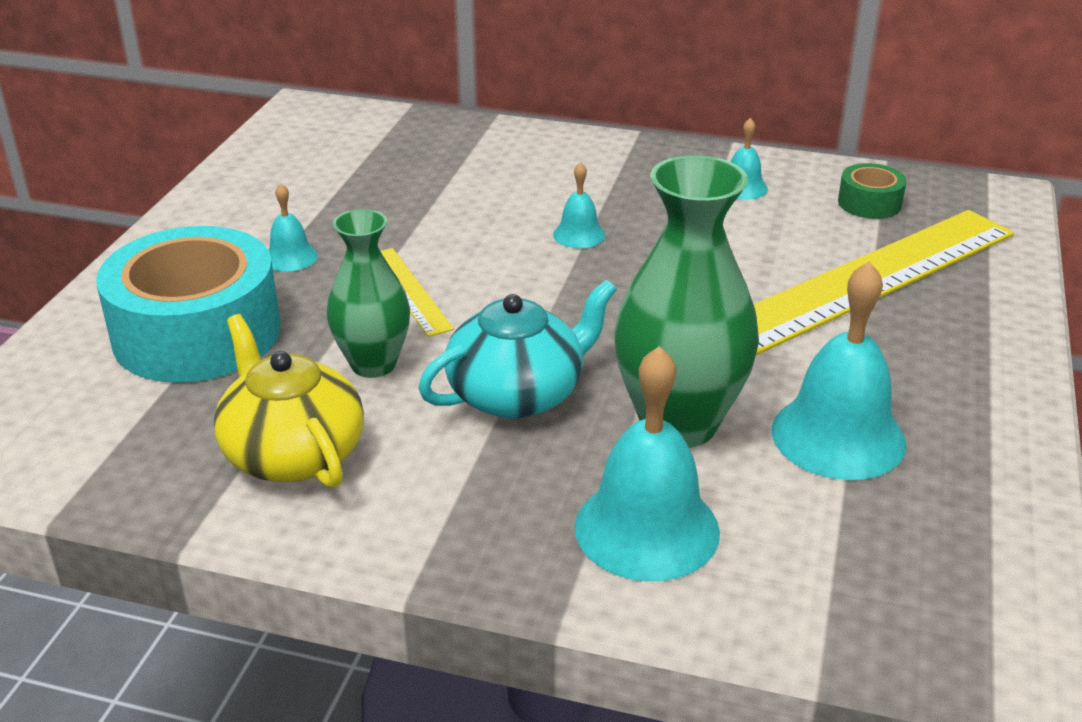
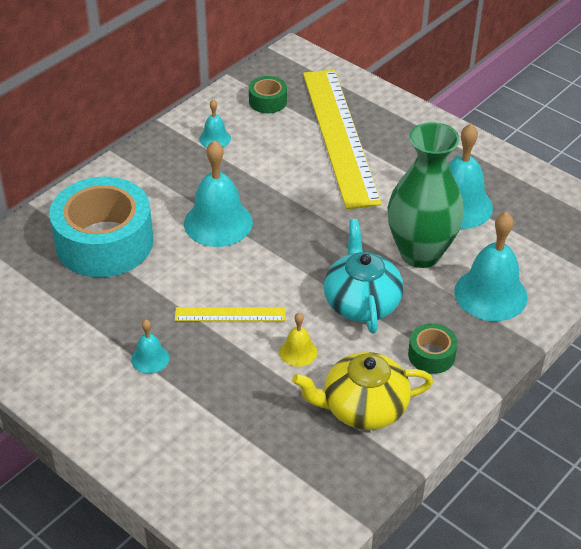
camera: 65 degrees left, 10 degrees up
(197, 333) = (213, 424): turquoise tape -> turquoise tape (104, 242)
(373, 364) = (298, 352): green vase -> yellow bell
(448, 495) = (431, 355): none -> green tape
(579, 234) = (218, 222): turquoise bell -> turquoise bell, size x2.01

